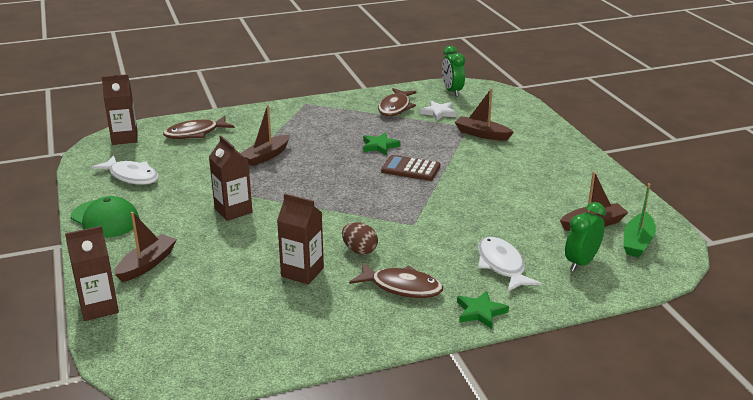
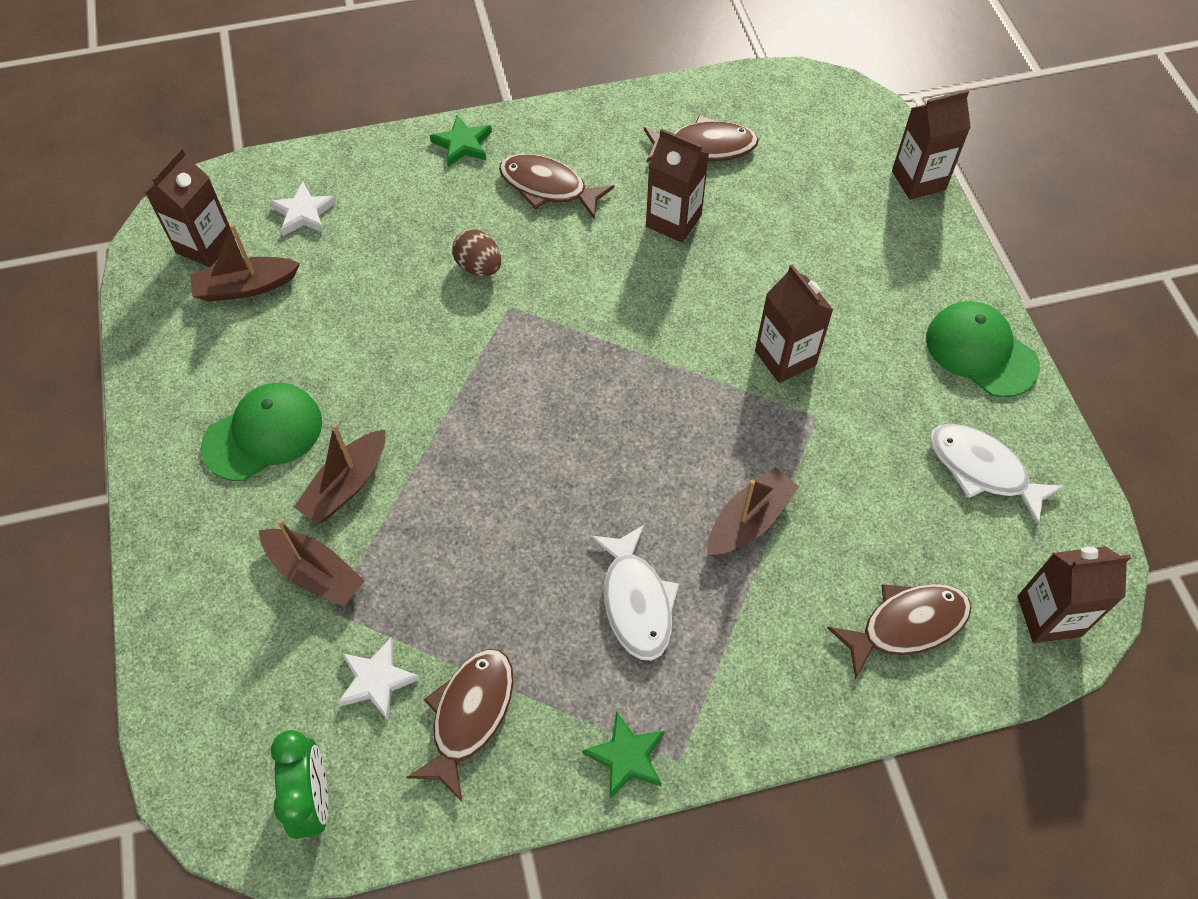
camera: 175 degrees left, 30 degrees up
(147, 264) = (883, 249): brown boat -> brown boat (346, 485)
(274, 321) = (705, 147): none -> brown fish
(359, 250) = (595, 256): brown egg -> brown egg (479, 267)
(379, 146) = (529, 541): green star -> green star (626, 757)
(410, 169) = (484, 455): brown calculator -> none
(502, 265) = (410, 215): white fish -> white fish (636, 602)
(537, 170) = (263, 434): none -> green cap
(581, 262) = (304, 213): green clock -> white star
(637, 242) = (205, 245): green boat -> brown carton

